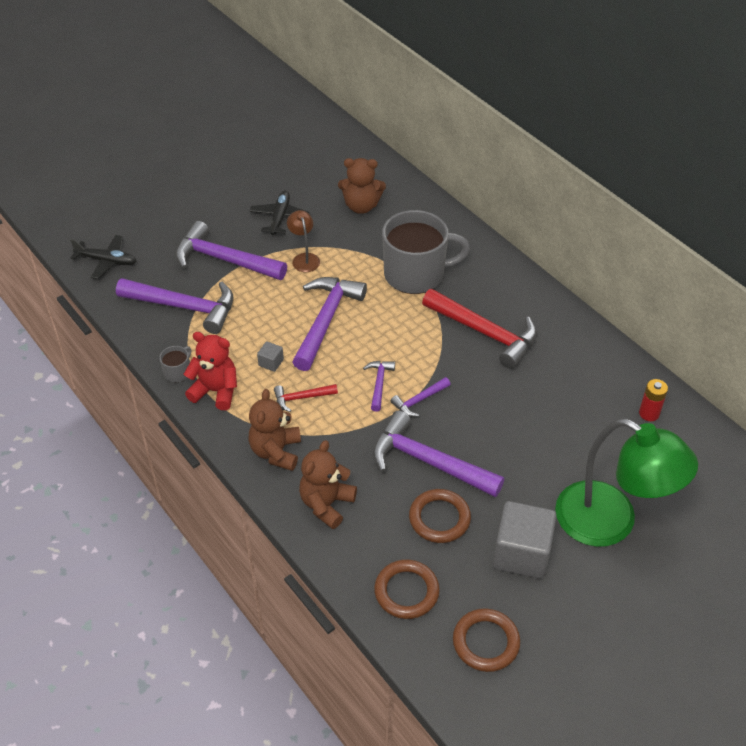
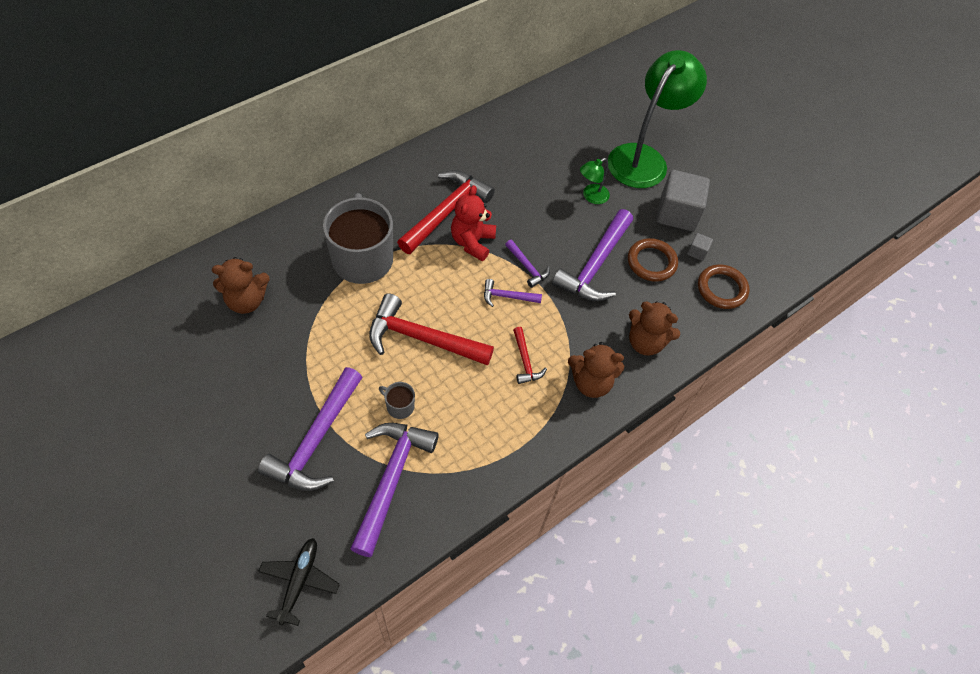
camera: 95 degrees left, 10 degrees up
(178, 372) = (490, 479): grey mug -> grey mug (399, 406)
(216, 391) = (517, 439): red teddy bear -> red teddy bear (472, 242)
(271, 362) = (478, 388): grey cube -> grey cube (697, 252)
(280, 217) = (250, 382): black plane -> none
(304, 258) = (325, 357): brown lamp -> none
(326, 320) = (422, 338): purple hammer -> red hammer
(361, 206) = (246, 301): brown teddy bear -> brown teddy bear turned 75 degrees clockwise
(486, 642) = (755, 243): brown ring -> none
(532, 462) = (591, 196): none -> green lamp
(649, 413) = (539, 119): red battery -> none

